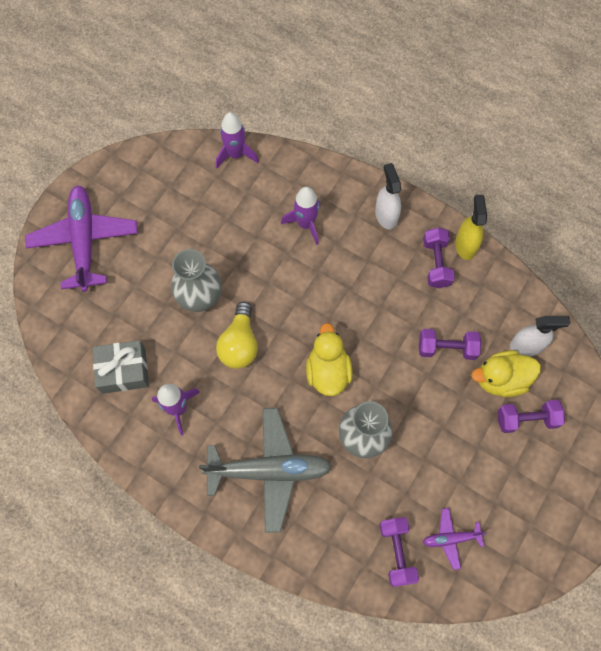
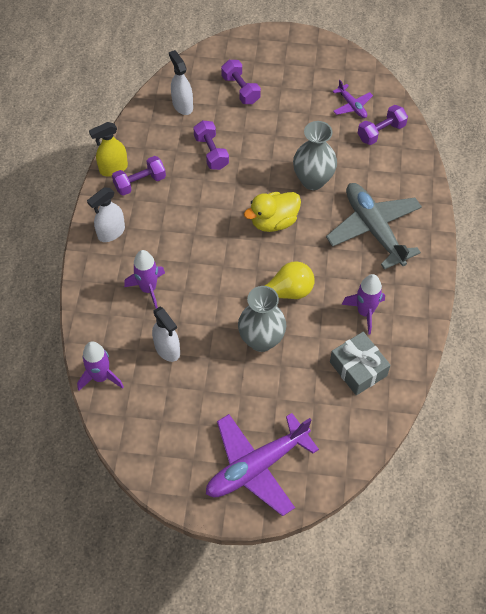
camera: 115 degrees left, 10 degrees down
(234, 216) = (167, 349): none -> white spray bottle
(500, 379) = (218, 113): yellow duck -> none

